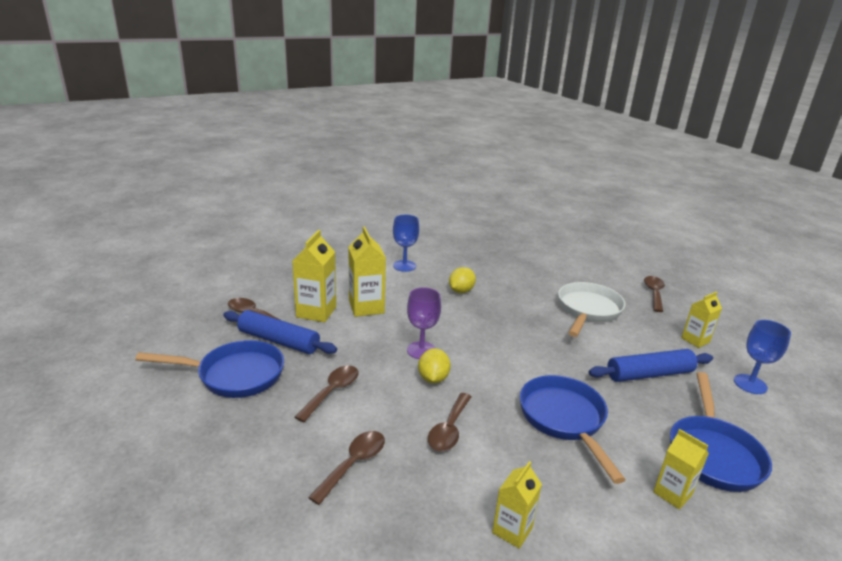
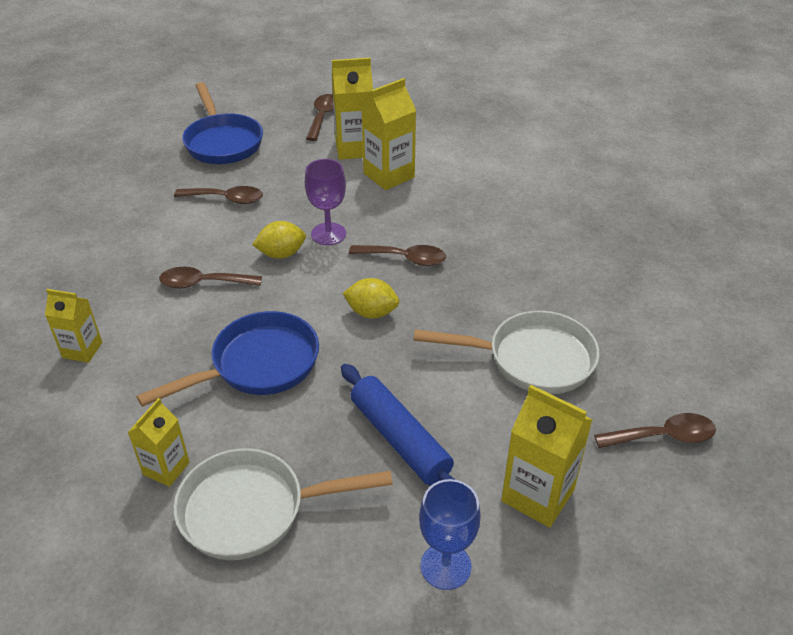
camera: 70 degrees right, 15 degrees up
(278, 341) = (288, 145): blue rolling pin -> none
(354, 464) = (134, 239): brown spoon -> brown spoon (405, 259)
(404, 266) = (510, 175): blue goblet -> none
(461, 291) = (486, 233): yellow lemon -> yellow lemon (371, 312)
(695, 340) = (538, 495): yellow carton -> yellow carton, size x1.59
(713, 453) = (252, 510): blue pan -> white pan

